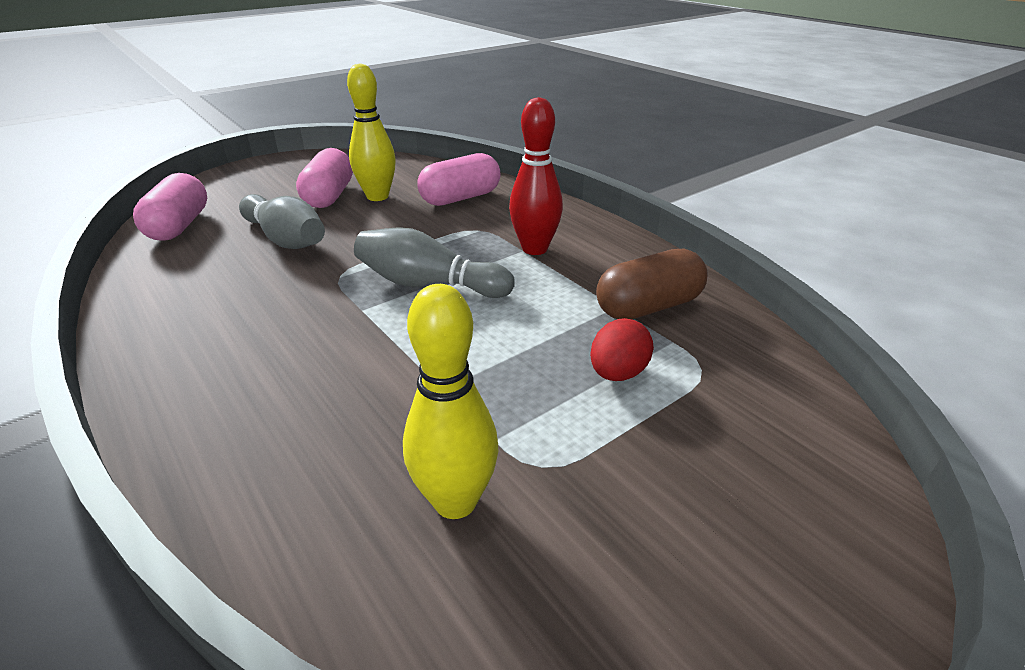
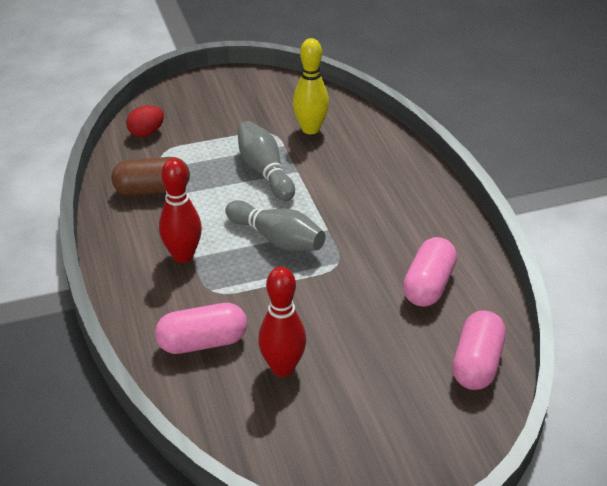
camera: 160 degrees left, 5 degrees up
(286, 239) = (377, 318): grey bowling pin -> grey bowling pin (264, 171)
(329, 196) = (331, 382): pink capsule -> pink capsule (428, 285)
(377, 196) = (282, 368): yellow bowling pin -> red bowling pin
(617, 373) = (206, 159): red egg -> red egg (146, 133)

